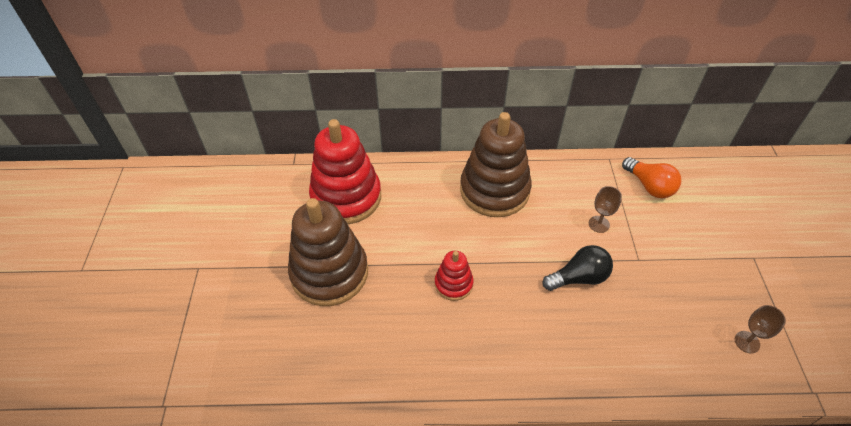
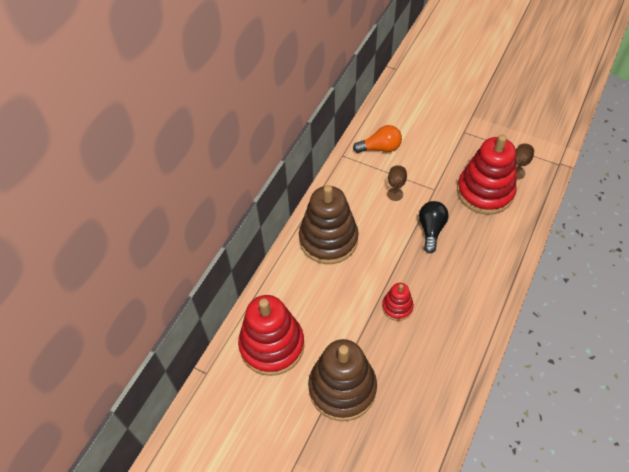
camera: 60 degrees left, 5 degrees up
(682, 315) = (485, 192): none -> red stacking toy

